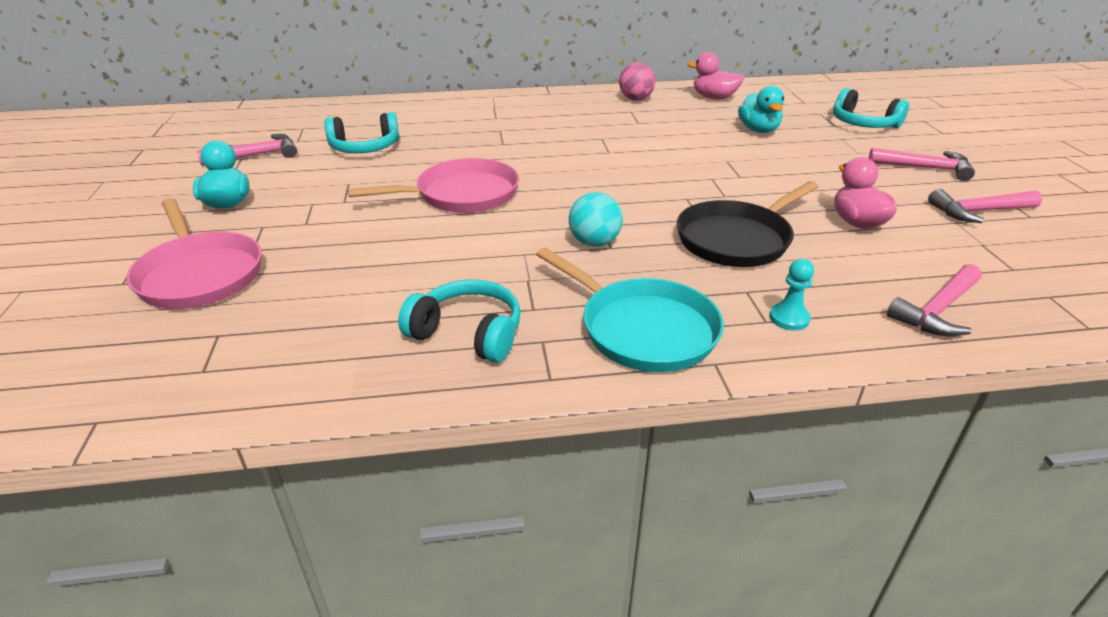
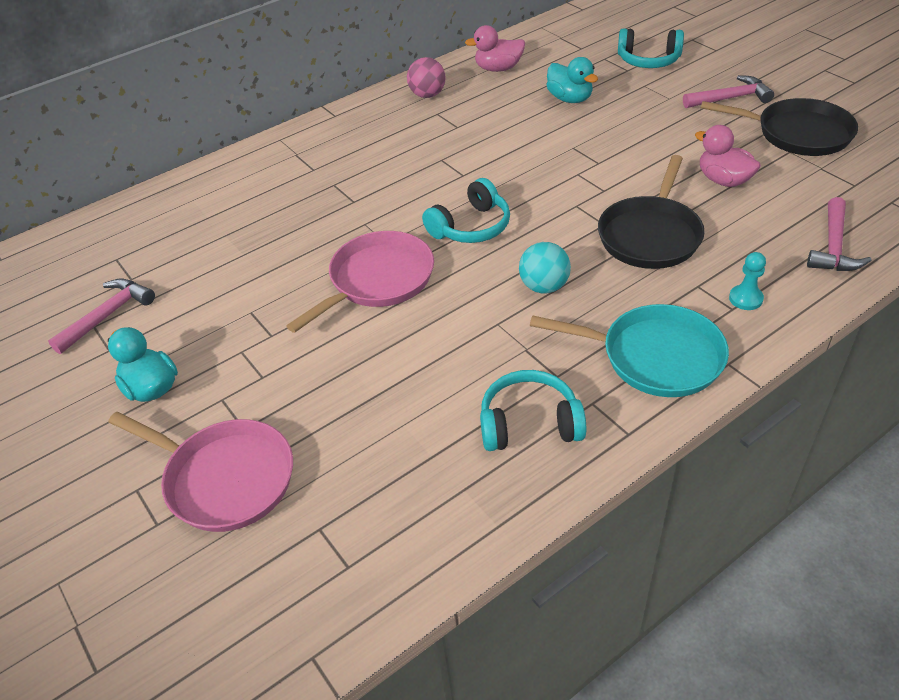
camera: 25 degrees left, 10 degrees up
(365, 148) = (217, 260): turquoise headphones -> turquoise headphones (471, 227)
(979, 211) = (798, 133): pink hammer -> black pan

